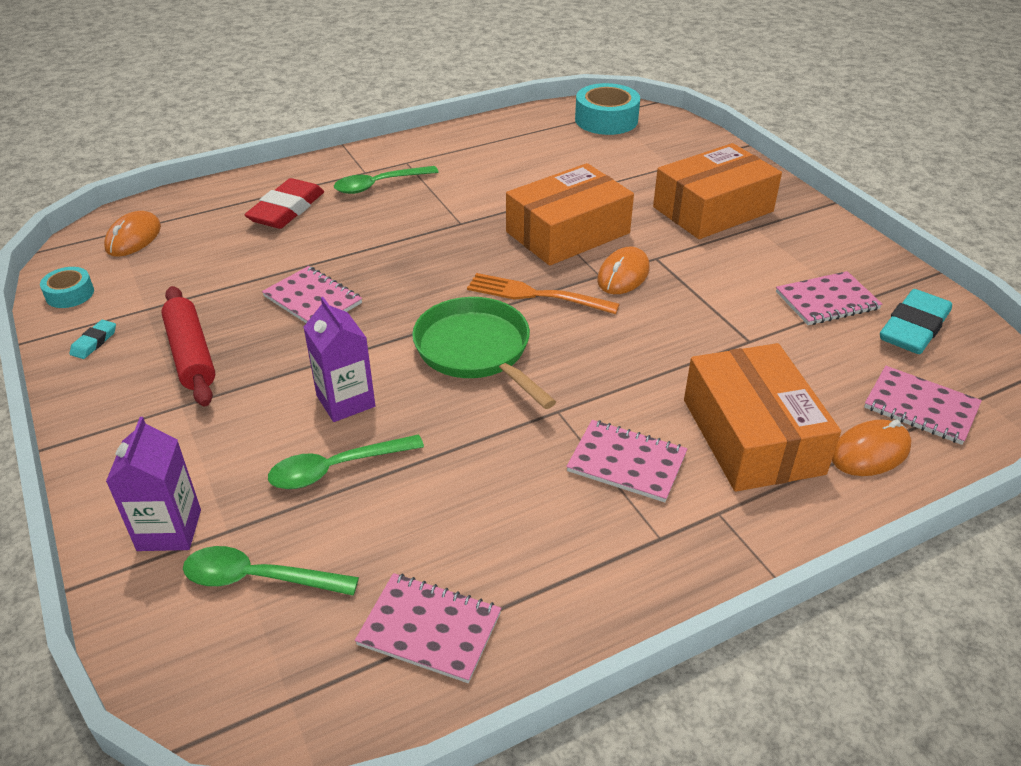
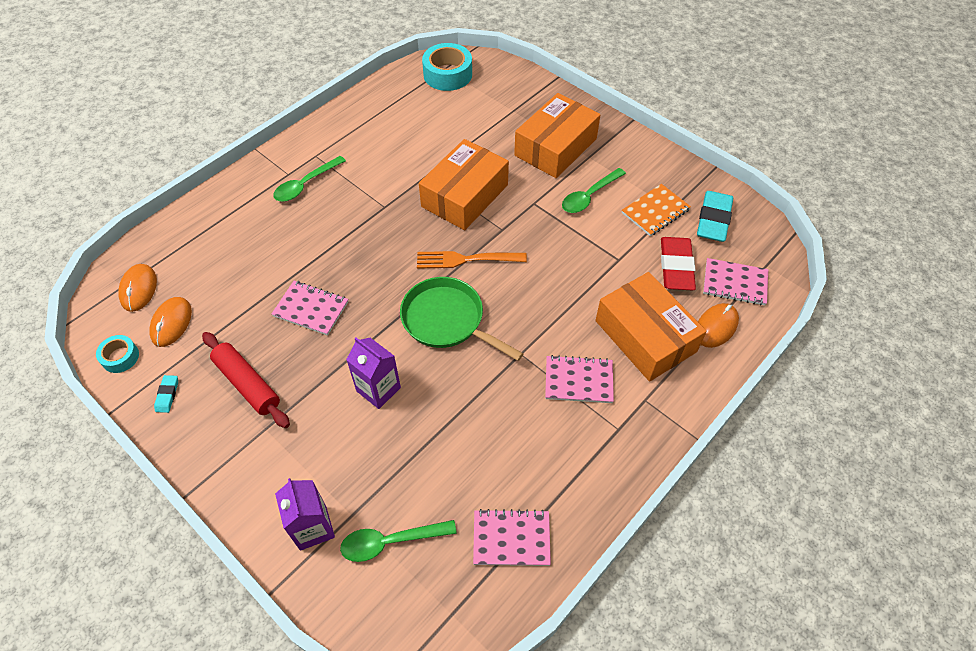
camera: 20 degrees left, 15 degrees up
(286, 210) = (246, 228): red eraser -> red eraser (676, 267)
(336, 469) = (399, 445): green spoon -> green spoon (589, 196)
(623, 275) = (518, 225): orange mouse -> orange mouse (171, 323)
(827, 301) = (655, 211): pink notebook -> orange notebook

